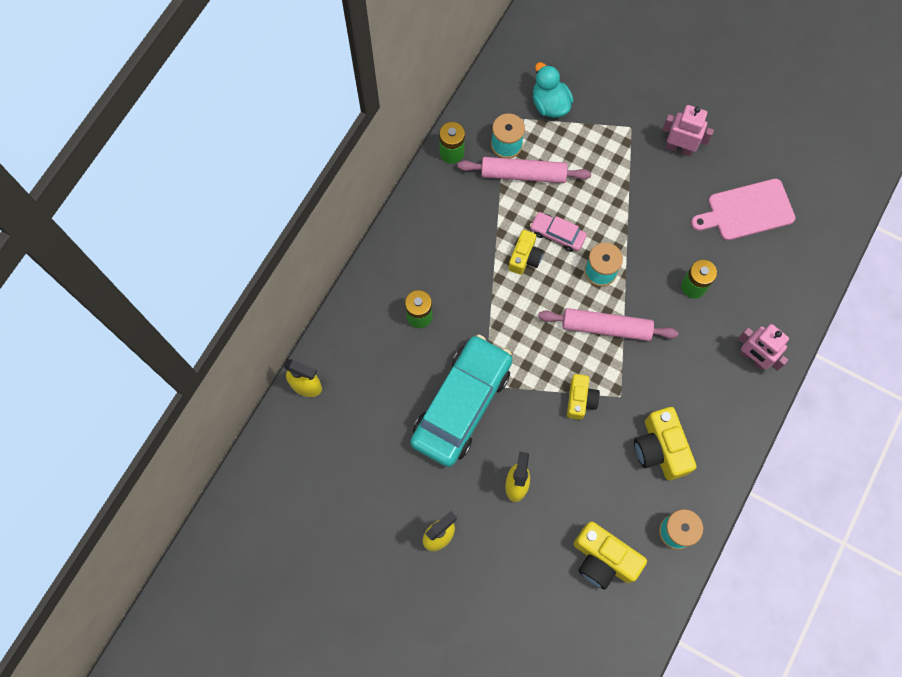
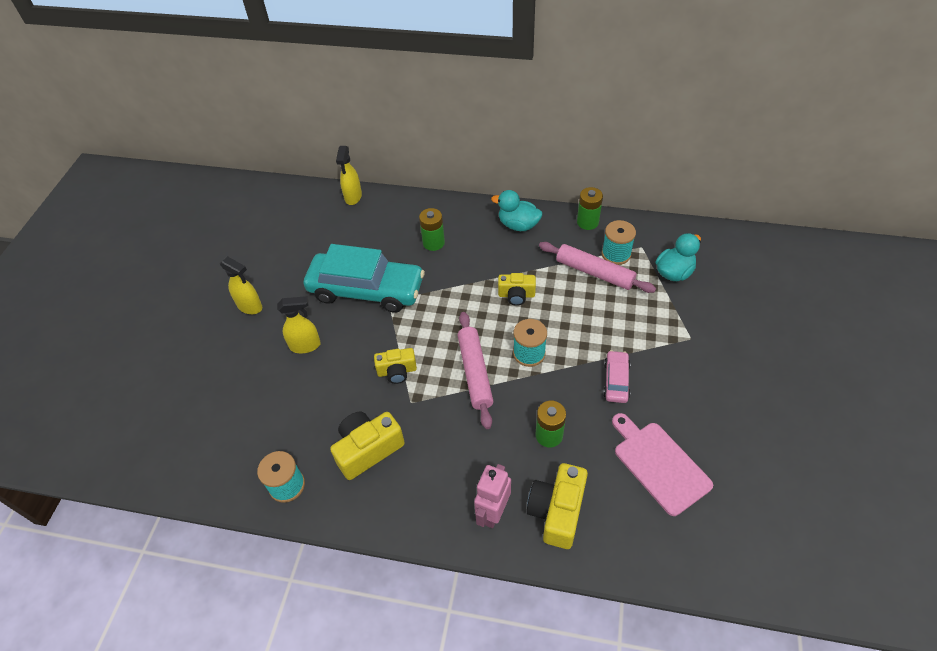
camera: 75 degrees right, 20 degrees down
(428, 221) = (518, 225): none -> turquoise duck
(523, 174) = (594, 273): pink rolling pin -> pink rolling pin turned 45 degrees counterclockwise
(557, 234) = (549, 312): pink car -> pink car (616, 381)
(603, 559) = (249, 430): yellow camera -> yellow camera (557, 511)
(679, 148) = (693, 384): pink robot -> none

